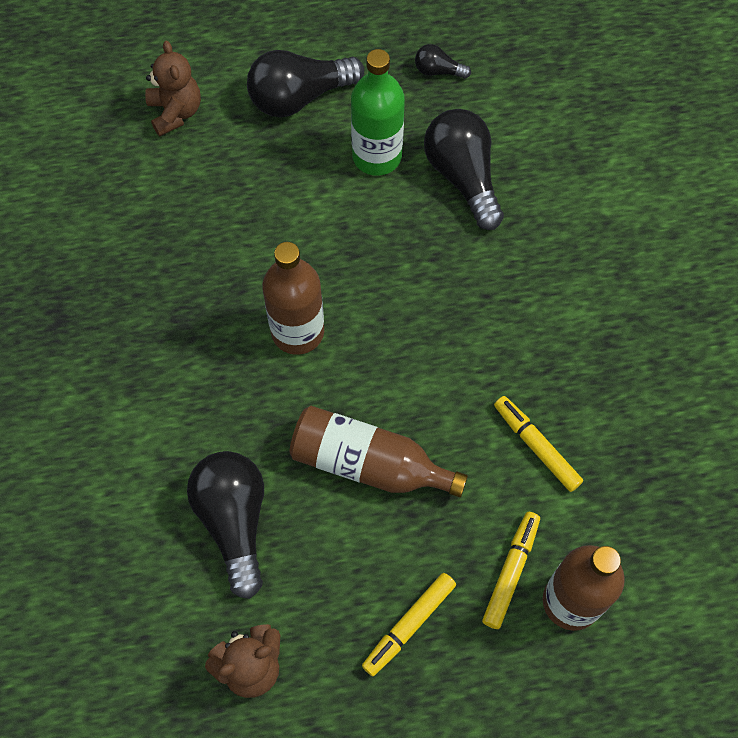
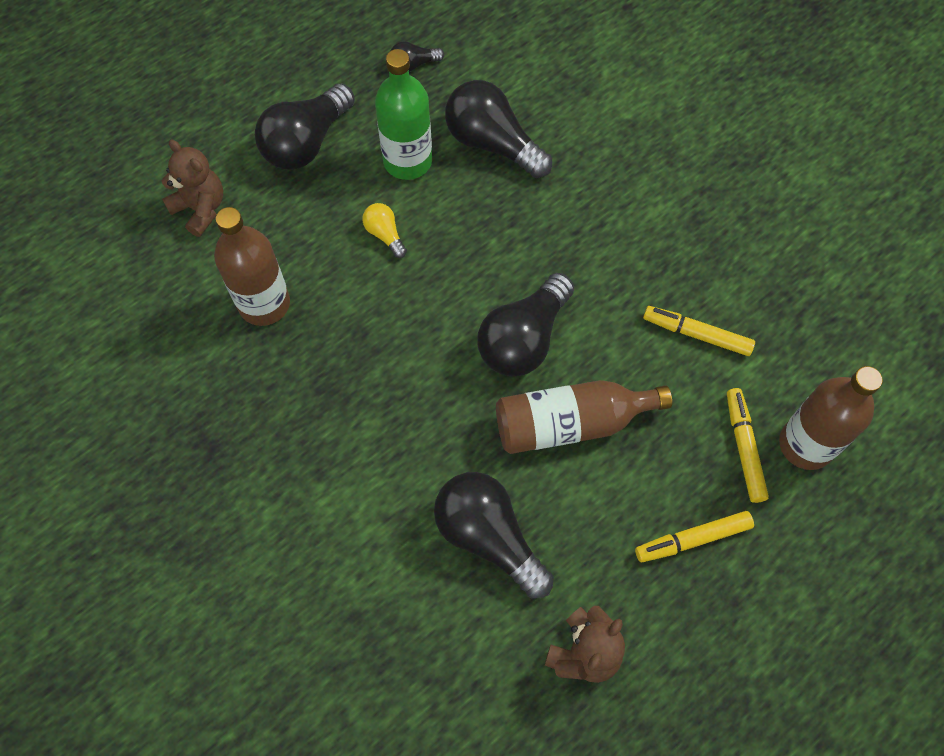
camera: 30 degrees left, 0 degrees up
(297, 331) = (436, 344): brown bottle -> brown bottle (264, 304)
(315, 212) = (385, 234): none -> yellow light bulb
(376, 367) = (524, 339): none -> black light bulb
(409, 625) = (692, 539): yellow marker -> yellow marker turned 60 degrees clockwise

